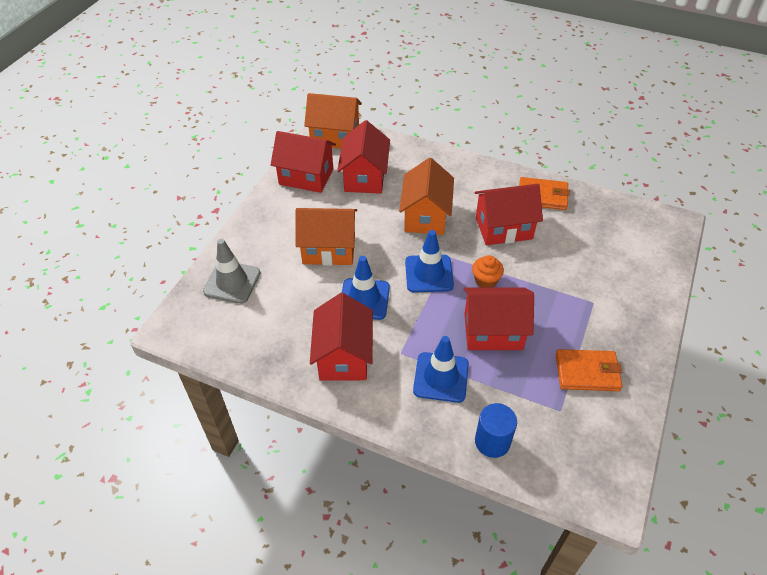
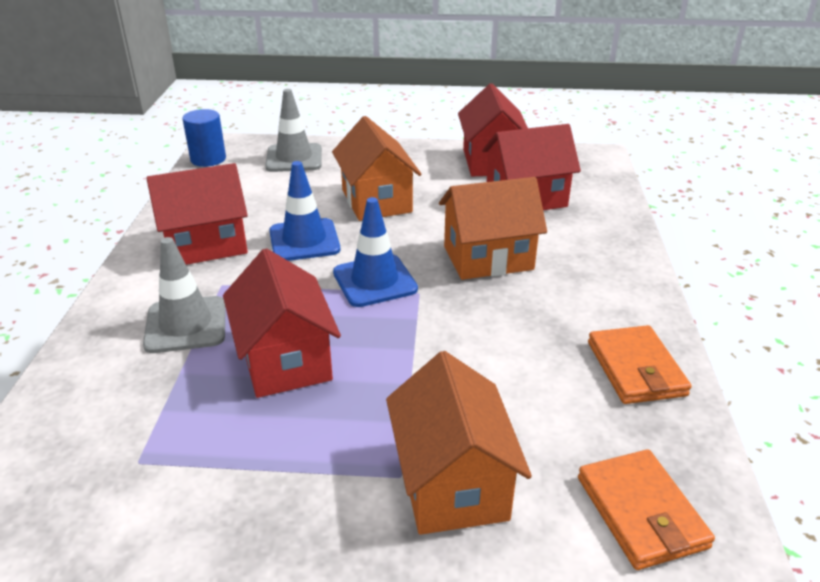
camera: 70 degrees right, 15 degrees down
(335, 136) = (583, 164): orange house -> orange house (452, 483)
(441, 377) = (186, 325): blue traffic cone -> grey traffic cone
(485, 280) = (388, 335): orange cupcake -> none
(492, 441) = (75, 392): blue cylinder -> blue cylinder (208, 159)
(503, 228) = (518, 335): red house -> none
(587, 372) = (226, 487): orange wallet -> orange wallet (641, 512)

